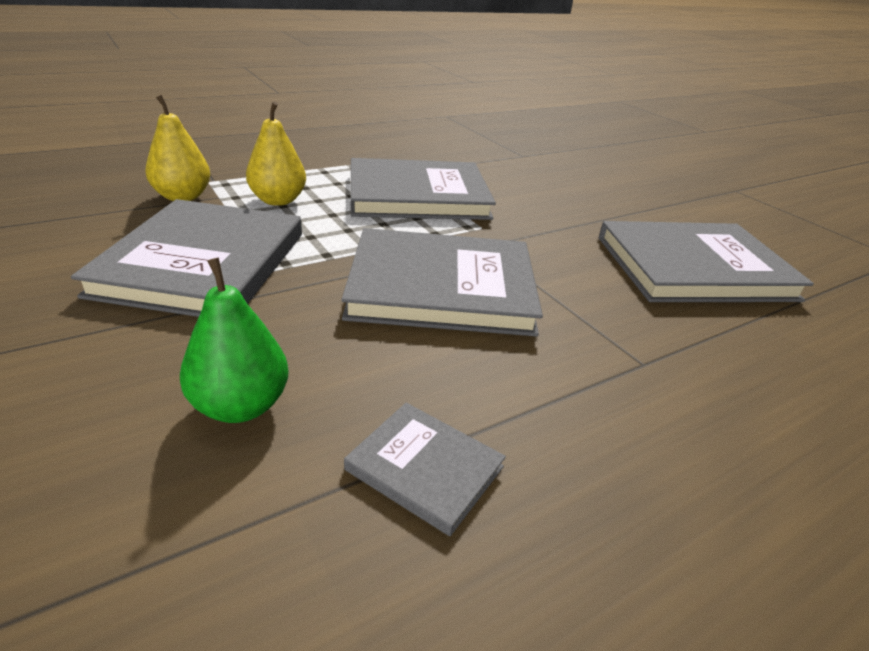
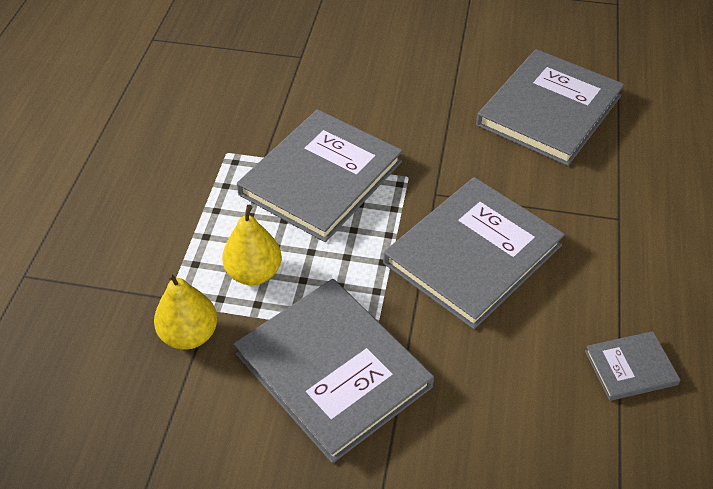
camera: 45 degrees left, 15 degrees up
(241, 406) = (526, 421): green pear -> none

